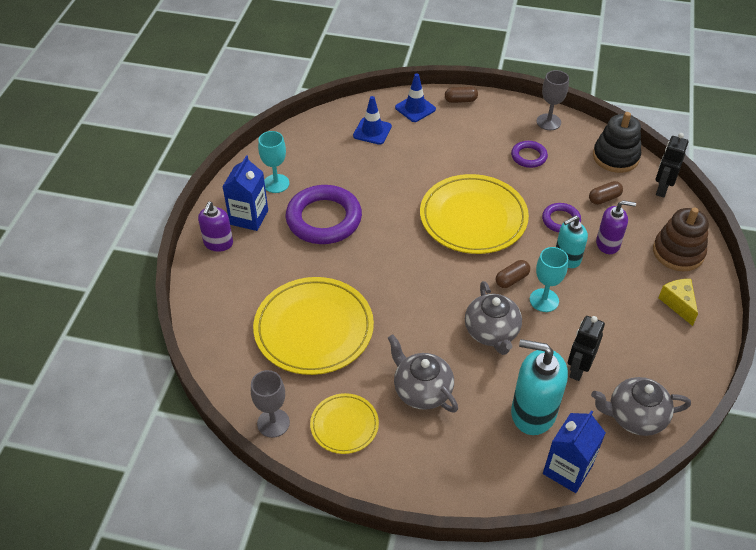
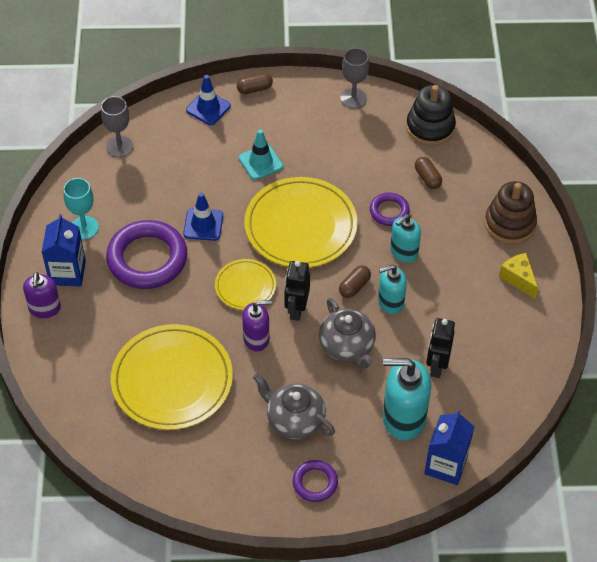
camera: 15 degrees left, 5 degrees up
(273, 423) = (161, 483): grey goblet -> grey goblet (119, 146)
(344, 425) = (230, 470): yellow plate -> yellow plate (245, 286)
(372, 131) = (169, 145): blue traffic cone -> blue traffic cone (203, 224)
(450, 158) = (260, 162): none -> turquoise traffic cone
(528, 156) = (341, 144): purple ring -> purple ring (315, 483)
(544, 300) = (390, 302): turquoise goblet -> turquoise soap dispenser
(604, 198) = (427, 178): brown capsule -> brown capsule turned 75 degrees counterclockwise
(608, 244) = (440, 228): purple soap dispenser -> purple soap dispenser (256, 339)
(635, 416) = (497, 401): grey teapot -> none
(662, 189) = (482, 156): black robot -> black robot (296, 309)

